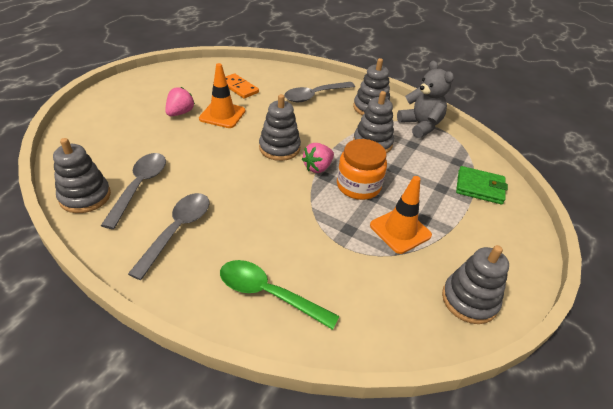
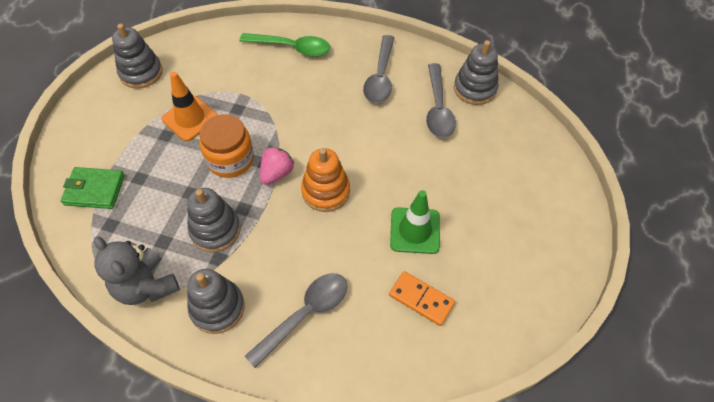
camera: 170 degrees right, 15 degrees up
(180, 113) = (466, 219): pink strawberry -> none
(222, 115) = (415, 230): orange traffic cone -> green traffic cone
(279, 148) = (326, 191): grey stacking toy -> orange stacking toy

